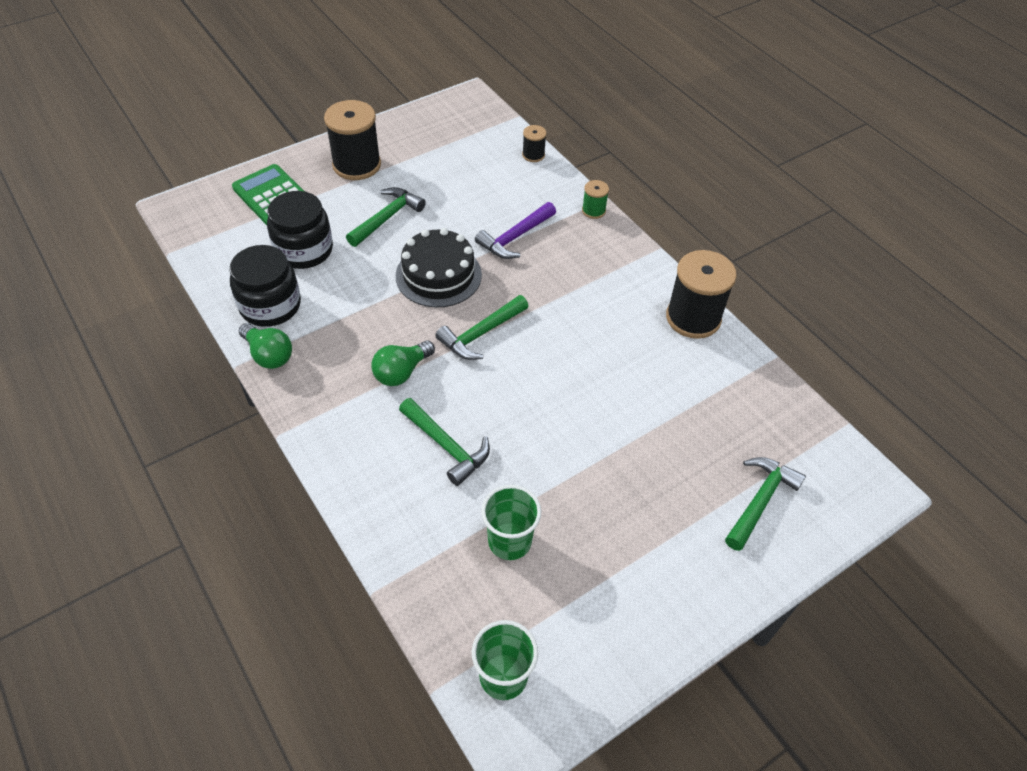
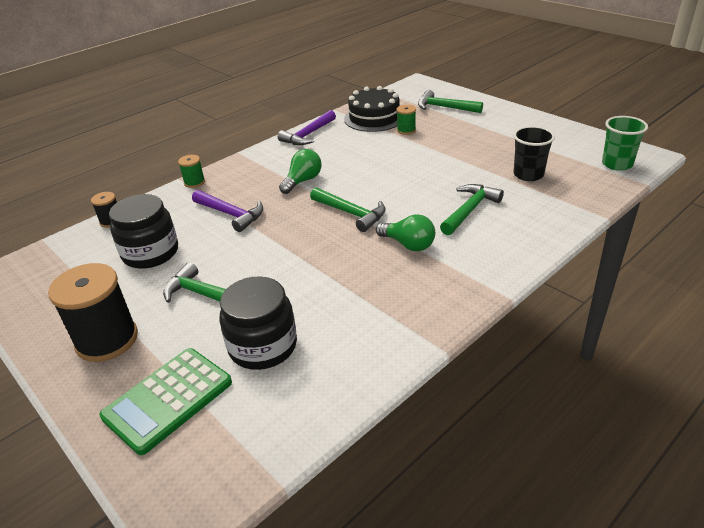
camera: 95 degrees left, 15 degrees down
(268, 355) = (423, 331): green light bulb -> green light bulb (302, 181)
(270, 306) = (355, 349): black jar -> black jar (150, 253)
(438, 275) = (286, 246): black cake -> black cake (374, 118)
(509, 541) = (528, 175): green cup -> black cup
(684, 430) = (406, 130): none -> green spool
(693, 318) = (308, 135): black spool -> purple hammer

